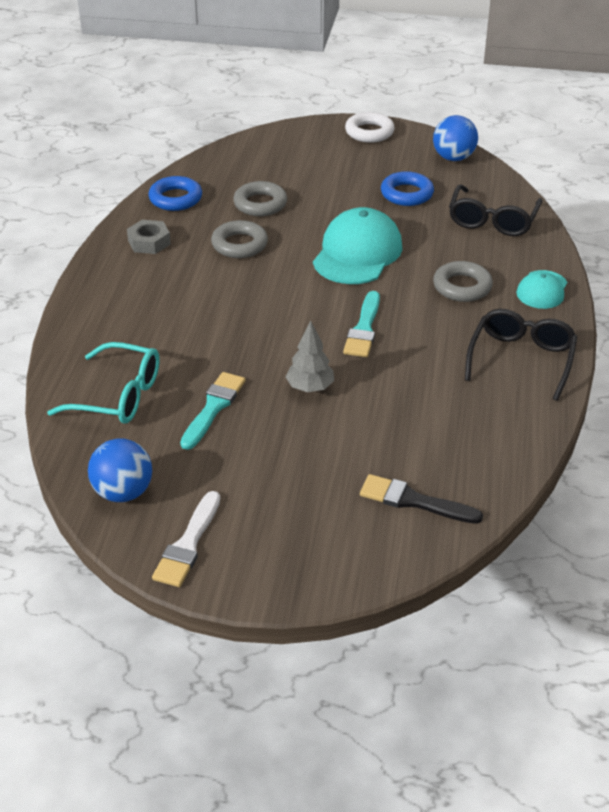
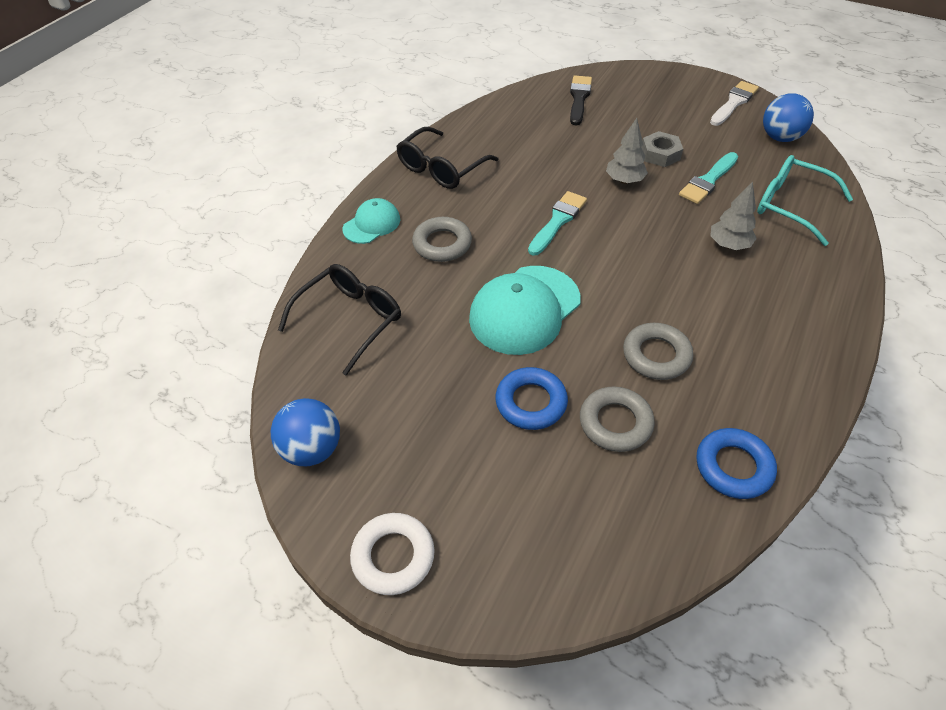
camera: 160 degrees left, 10 degrees up
(149, 242) = (770, 387): grey nut -> grey nut (660, 154)
(186, 340) = (728, 245): none -> grey tree
(407, 194) = (418, 391): blue ring -> blue ring (531, 402)
(413, 501) = (579, 98): black brush -> black brush turned 120 degrees counterclockwise

